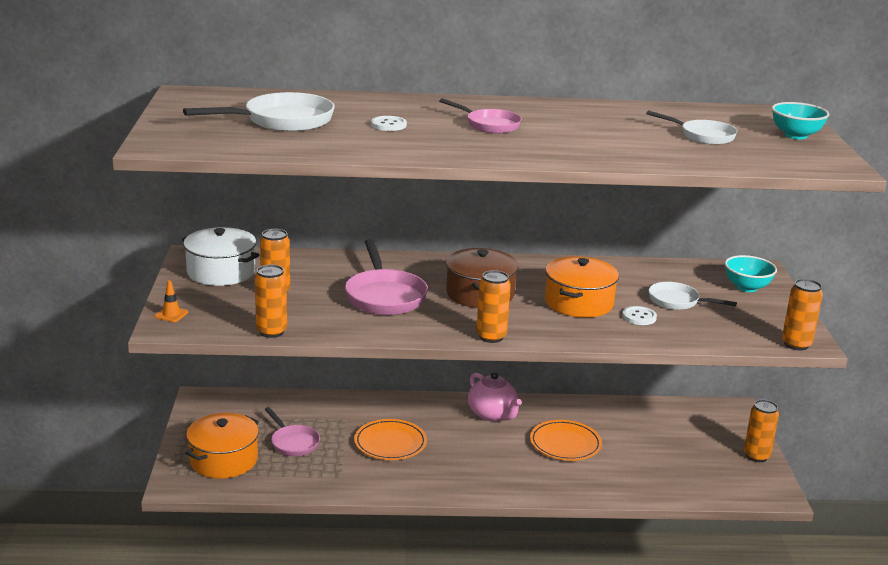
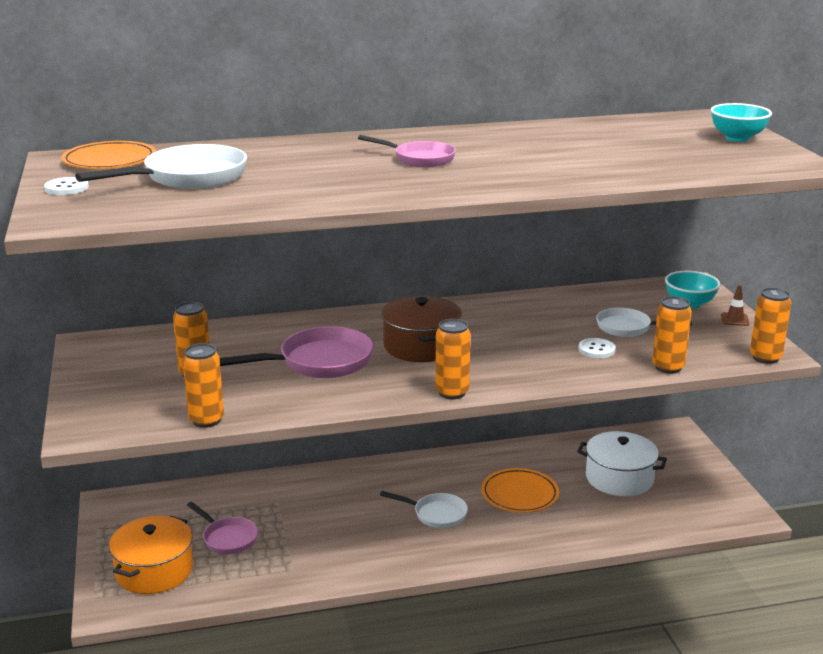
camera: 10 degrees left, 0 degrees up
(171, 314) = (82, 416): orange traffic cone -> none
(221, 272) = (125, 358): white pot -> white pot (619, 478)
(384, 296) = (319, 362): pink pan -> pink pan turned 90 degrees counterclockwise
(388, 125) = (310, 170): white button -> white button (66, 188)
(390, 443) = (335, 522): orange plate -> orange plate (109, 160)
(492, 414) = (434, 473): pink teapot -> none
(578, 303) = (528, 342): orange pot -> none
(703, 136) = (647, 148): white pan -> white pan (436, 514)
(756, 456) = (714, 478): orange can -> orange can (668, 367)
(784, 307) = (734, 319): none -> brown traffic cone

